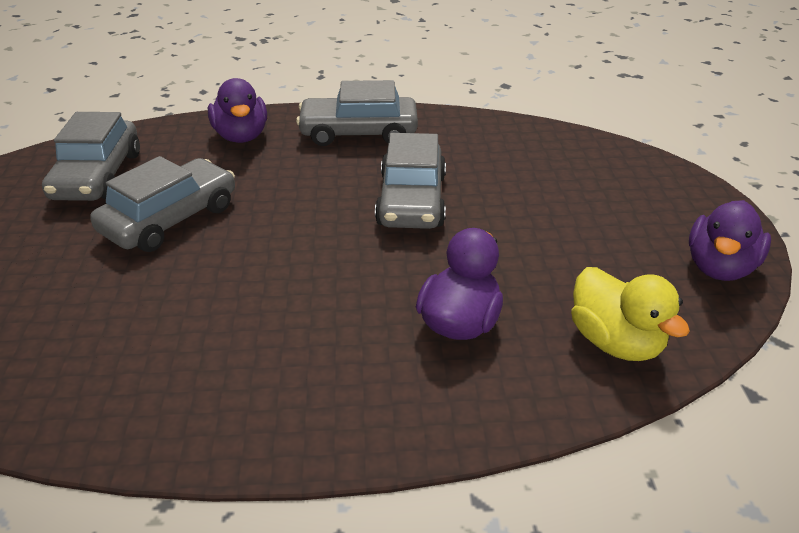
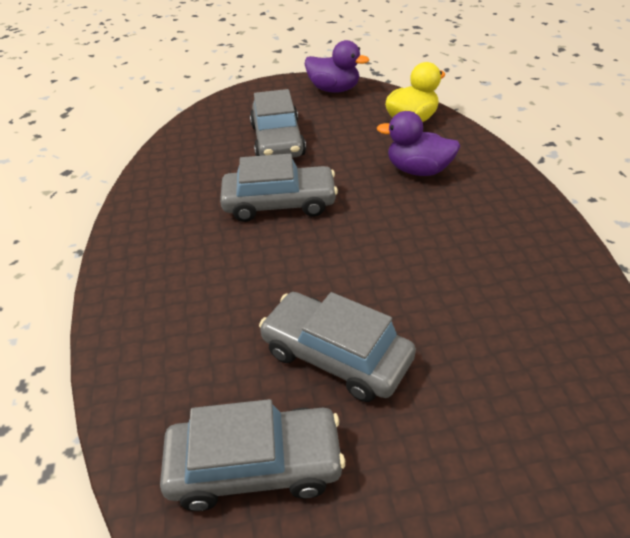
camera: 95 degrees left, 5 degrees up
(241, 136) = (158, 342): purple duck -> none
(358, 133) = (159, 249): grey car -> grey car (277, 140)

